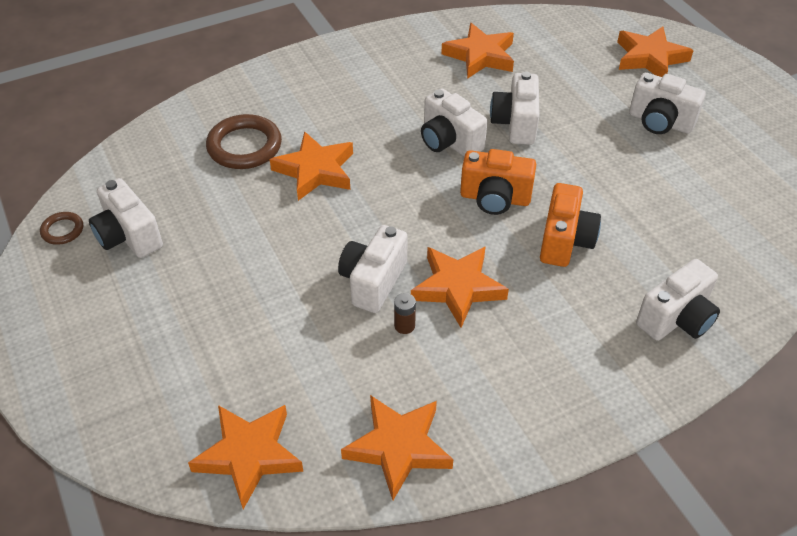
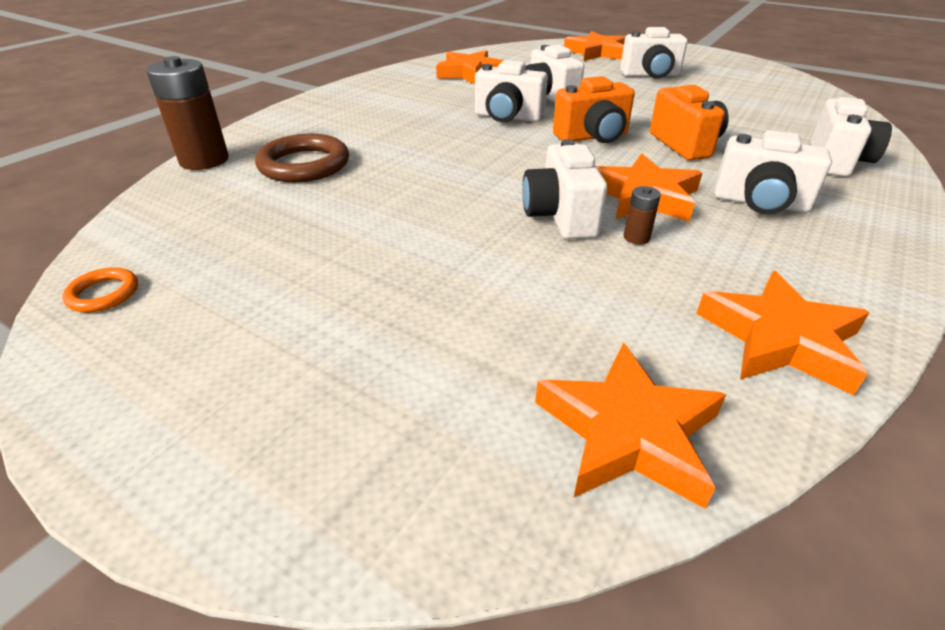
camera: 30 degrees left, 10 degrees down
(62, 230) = (103, 294): brown ring -> orange ring
(129, 236) = (217, 269): white camera -> white camera (760, 203)
(182, 113) = (204, 160): none -> brown battery
(315, 170) = (402, 161): orange star -> none

